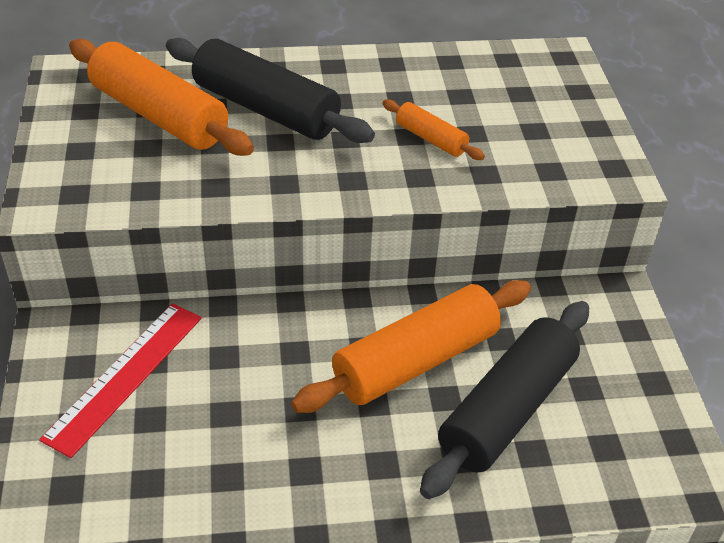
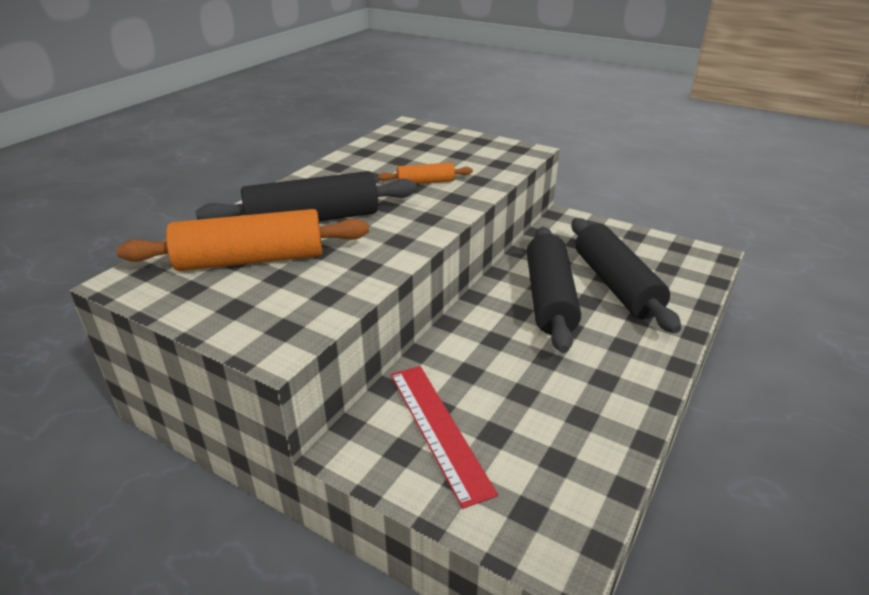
camera: 50 degrees left, 10 degrees down
(415, 361) = (549, 298): orange rolling pin -> black rolling pin

